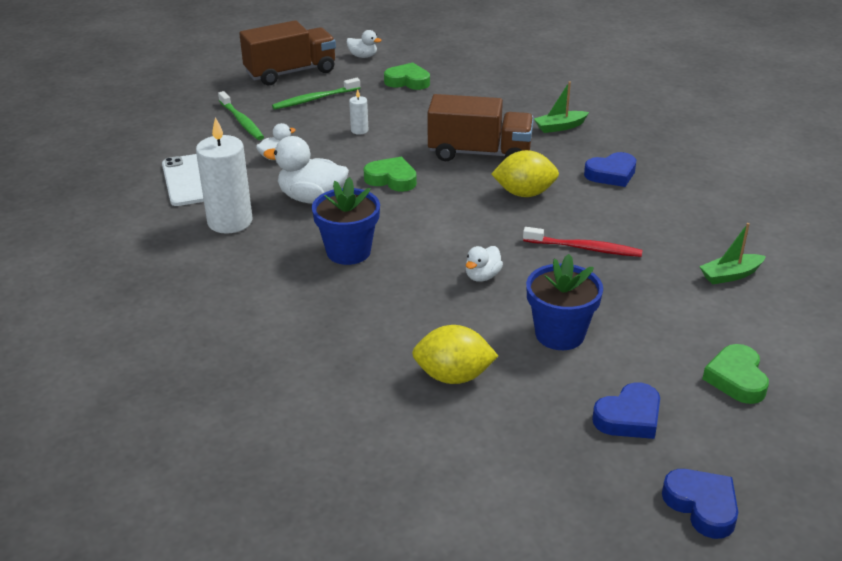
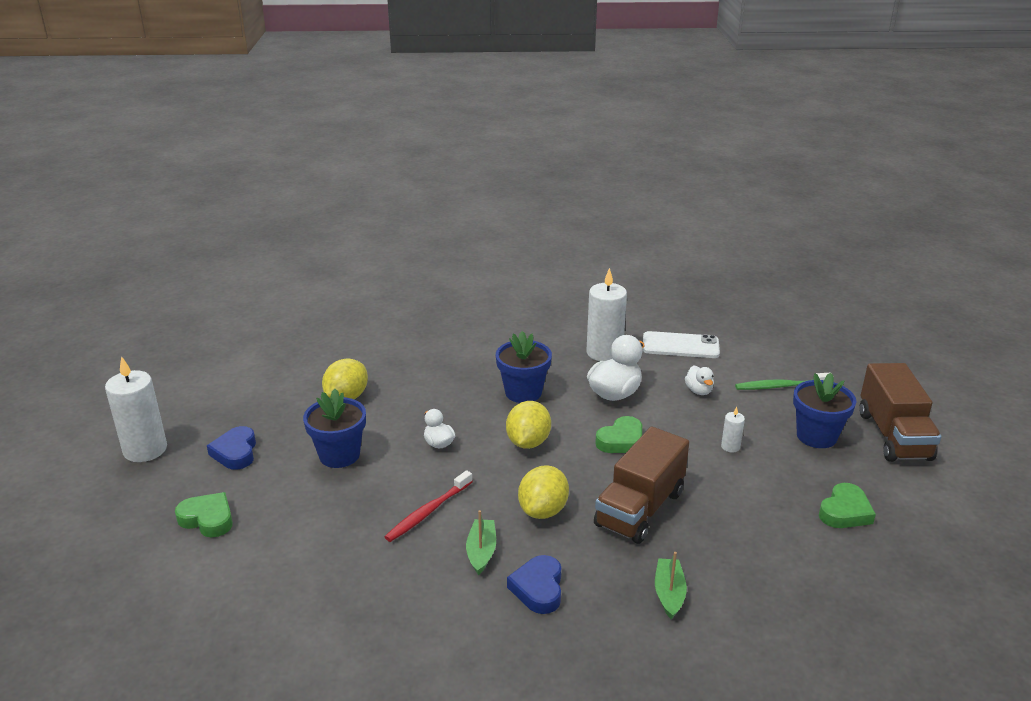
camera: 115 degrees right, 5 degrees down
(314, 99) = (816, 436): green toothbrush -> blue flower pot
(363, 56) = (932, 497): white duck -> none
(435, 225) = (528, 442): none -> yellow lemon
(702, 506) = (145, 450): blue heart -> white candle
(730, 275) = (311, 585): green boat -> green boat (481, 552)

